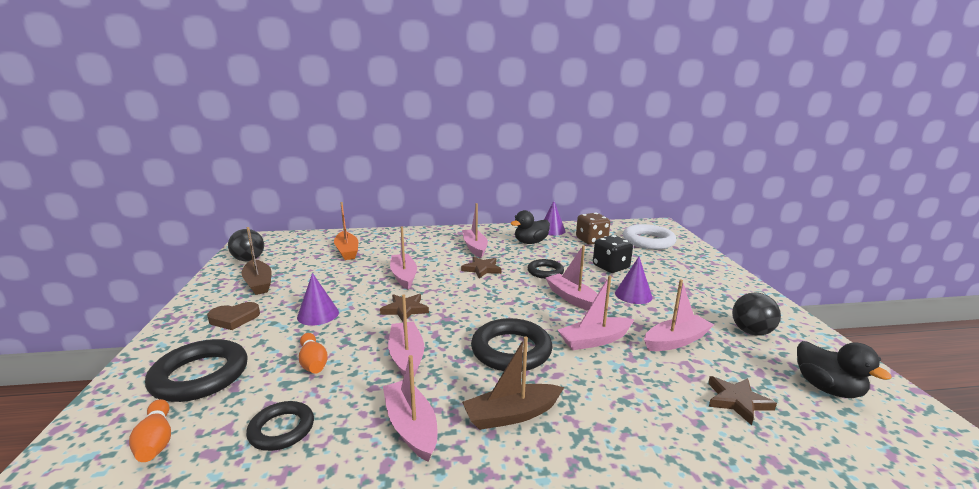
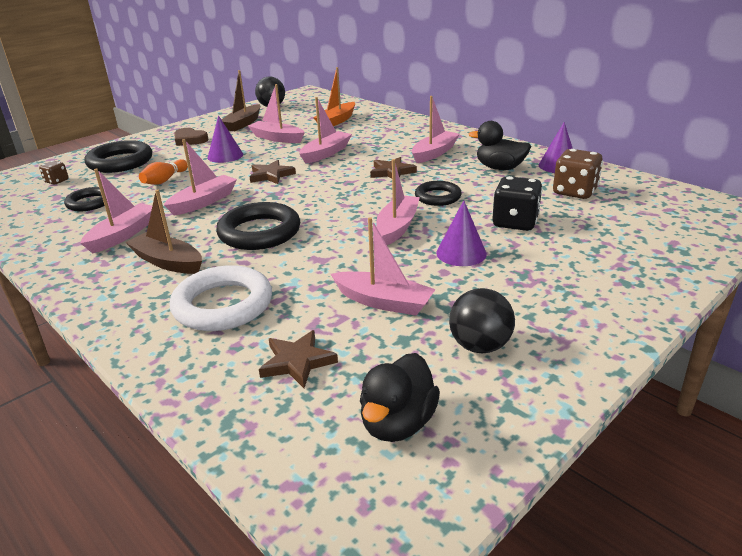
camera: 55 degrees right, 10 degrees up
(156, 441) = (57, 181): orange bowling pin -> brown dice
(594, 340) = (325, 261): pink boat -> pink boat (277, 138)
(648, 241) = (653, 221): white ring -> white ring (223, 305)

